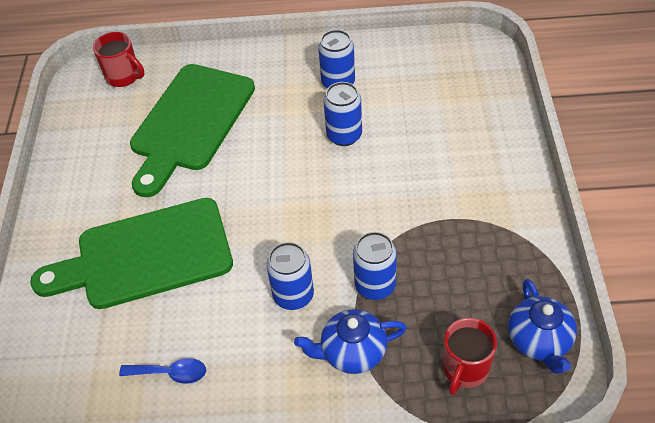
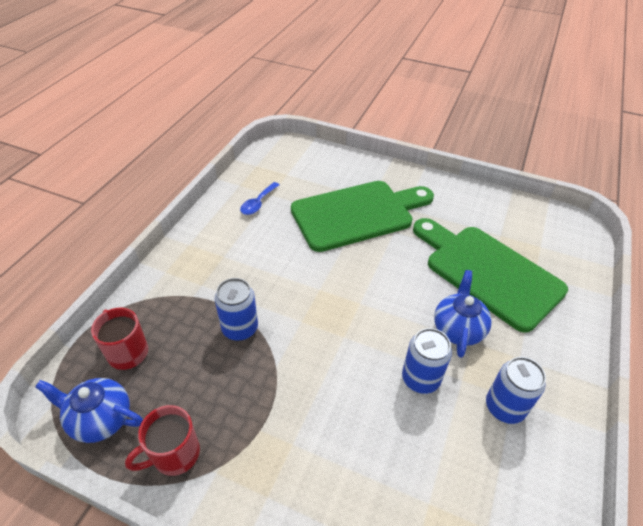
camera: 110 degrees right, 5 degrees down
(124, 77) = (566, 246): red mug -> red mug (174, 454)
(146, 256) = (357, 214): green cutting board -> green cutting board turned 60 degrees clockwise
(293, 295) = (268, 277): blue can -> none
(352, 352) = (198, 292): blue teapot -> blue teapot (458, 329)

